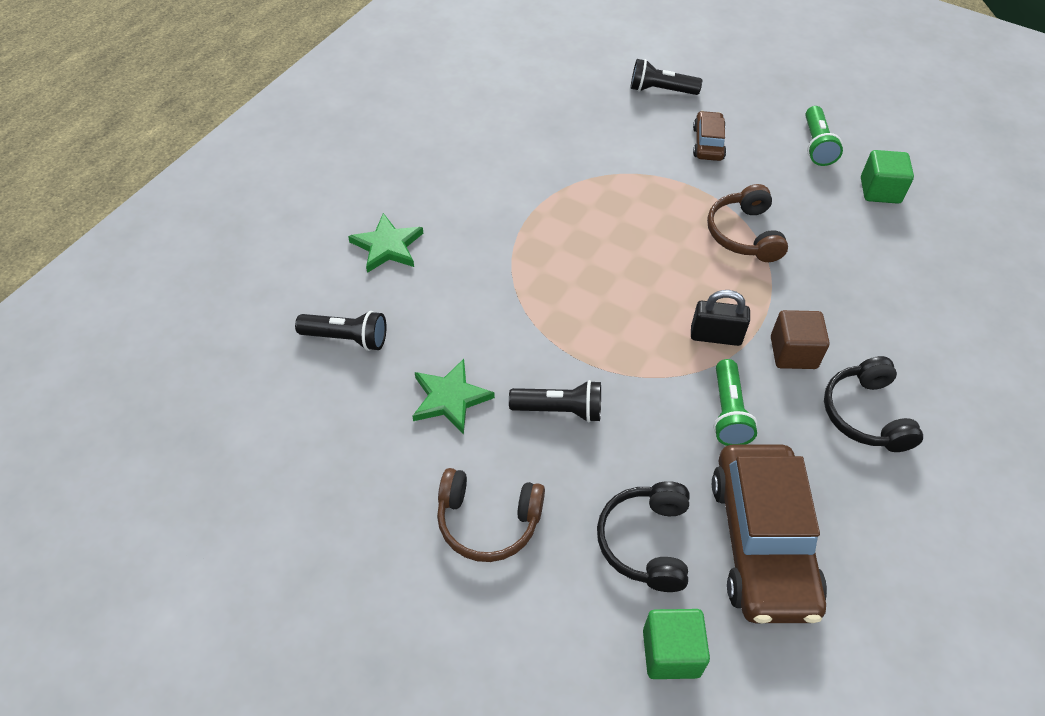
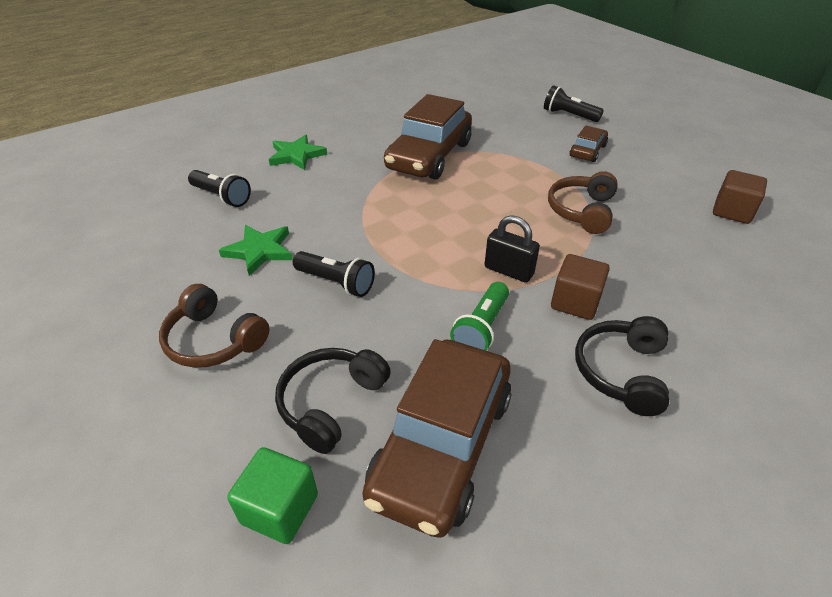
camera: 25 degrees right, 10 degrees down
(543, 201) = (429, 156): none -> brown car
(816, 145) = (686, 171): green flashlight -> none
(880, 191) = (732, 211): green cube -> brown cube

